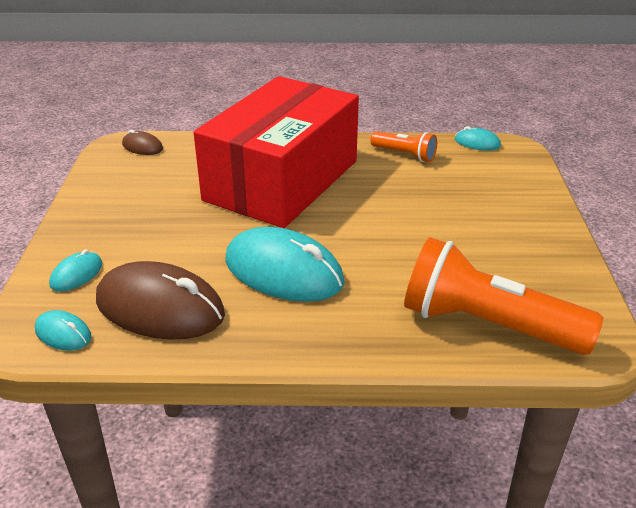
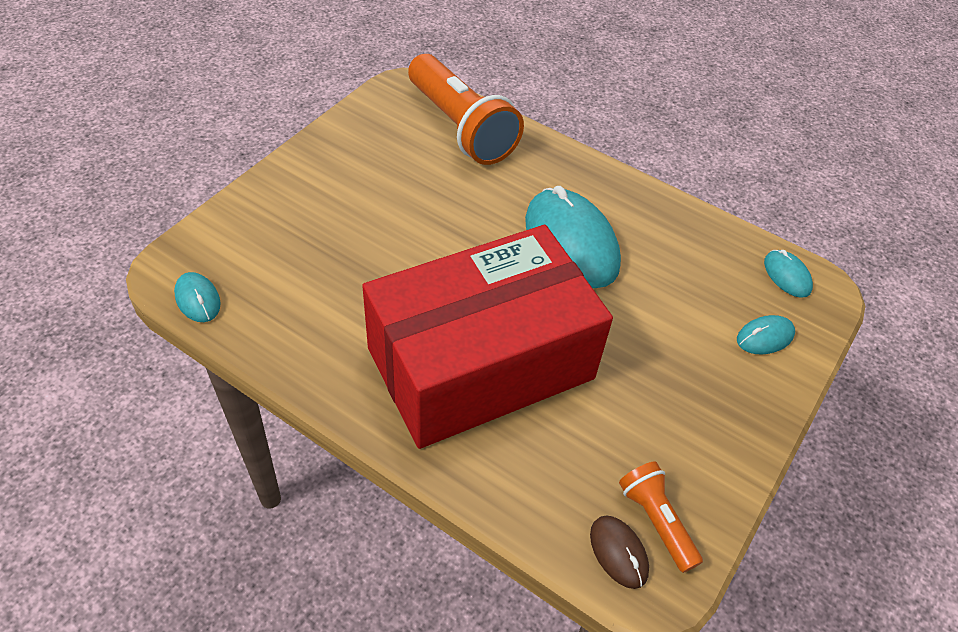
camera: 150 degrees left, 15 degrees up
(160, 308) = (697, 260): brown mouse -> none
(405, 155) = (301, 327): orange flashlight -> orange flashlight (656, 521)

